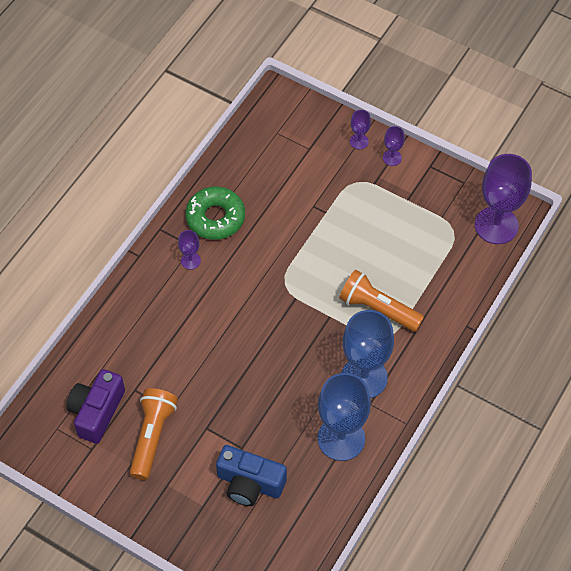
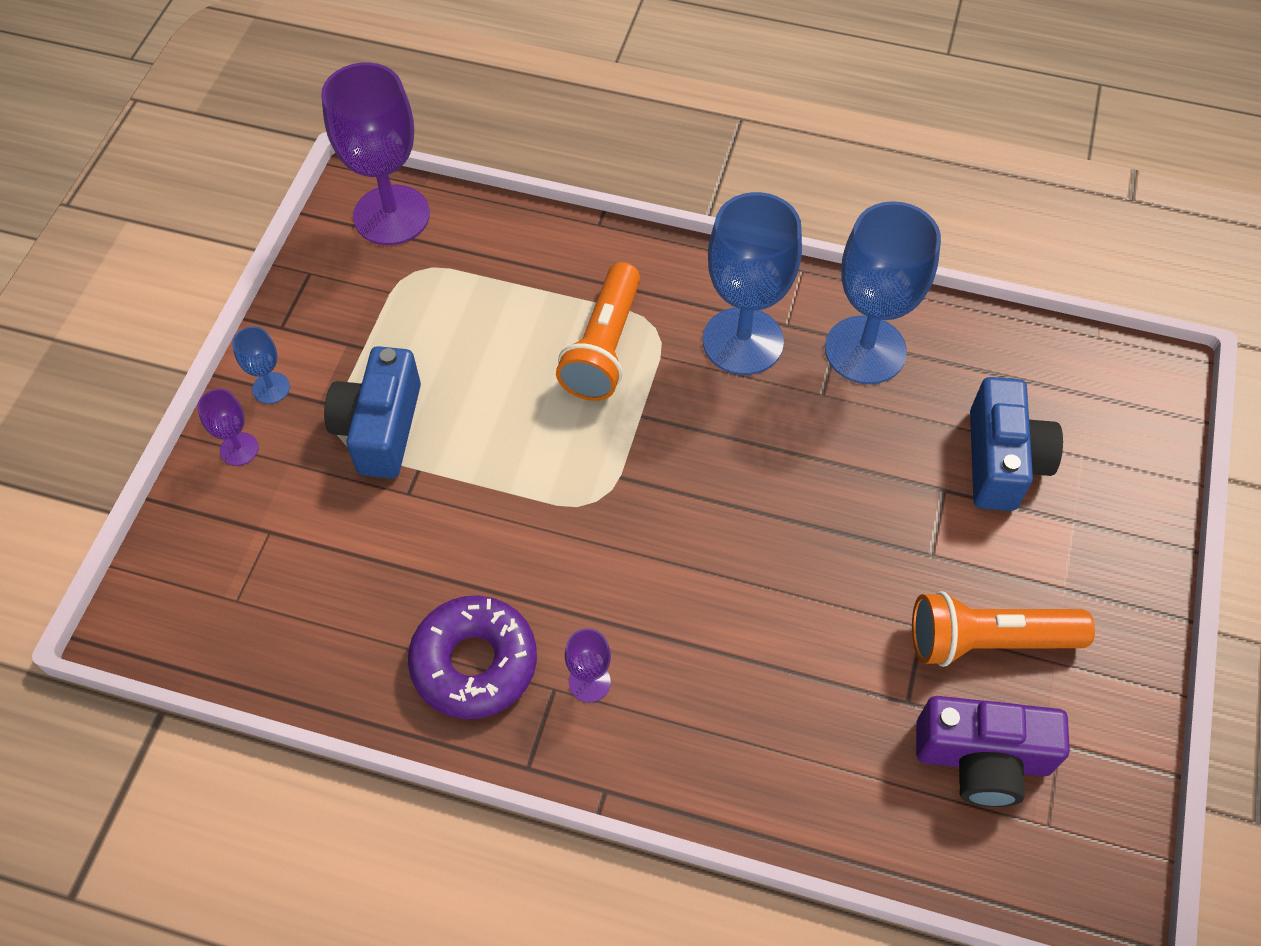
camera: 105 degrees left, 0 degrees up
(215, 218) = (474, 663): green donut -> purple donut
(354, 200) = (380, 428): none -> blue camera
(392, 158) = (271, 388): purple goblet -> blue goblet

